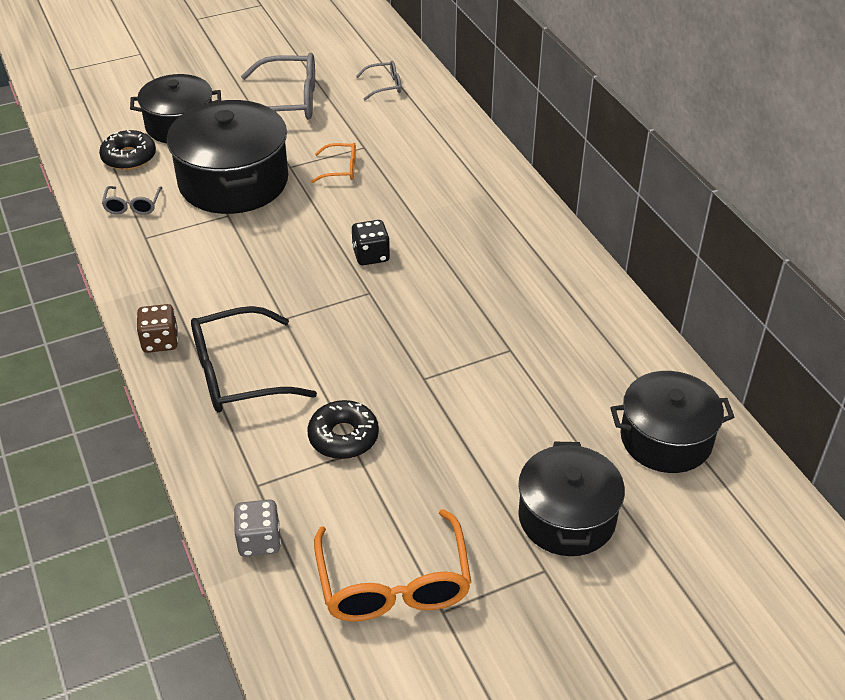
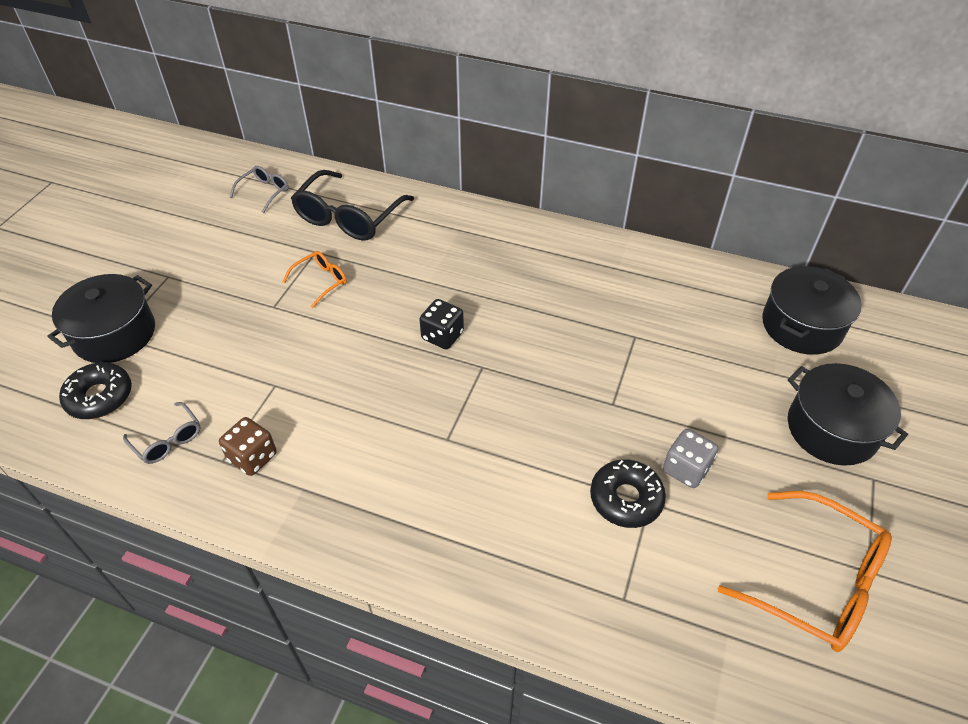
camera: 45 degrees left, 5 degrees up
(160, 341) = (371, 545): brown dice -> brown dice (253, 457)
(233, 181) = (239, 352): black pot -> none
(237, 374) = (477, 518): black glasses -> black glasses (348, 217)
(259, 540) = (691, 644): grey dice -> grey dice (686, 469)
(288, 102) = (196, 252): grey glasses -> none

